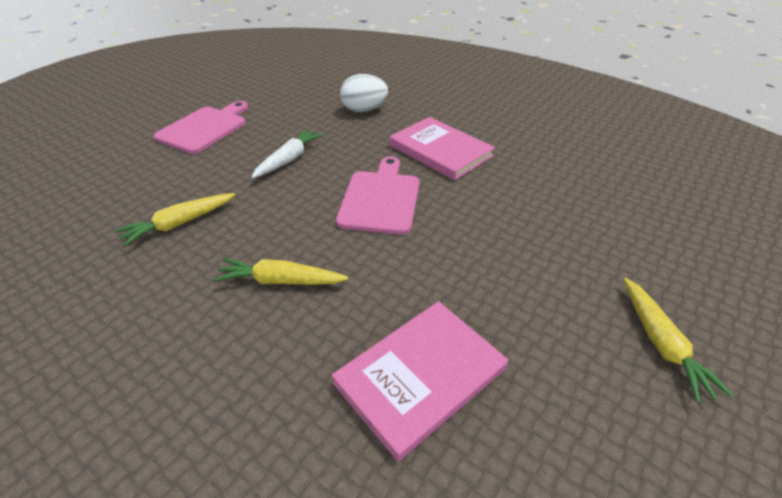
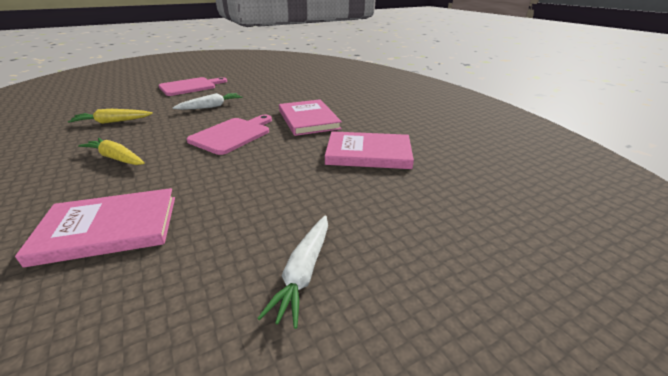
camera: 25 degrees right, 10 degrees down
(364, 110) = (290, 93): white egg -> none
(558, 183) = (368, 153): none -> pink book
(661, 343) = (303, 273): yellow carrot -> white carrot

